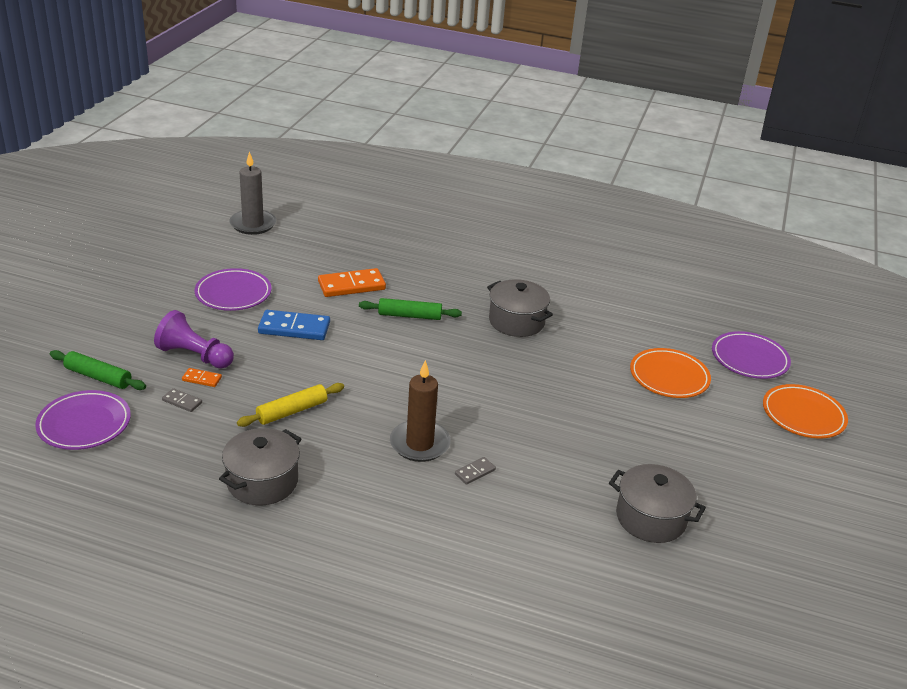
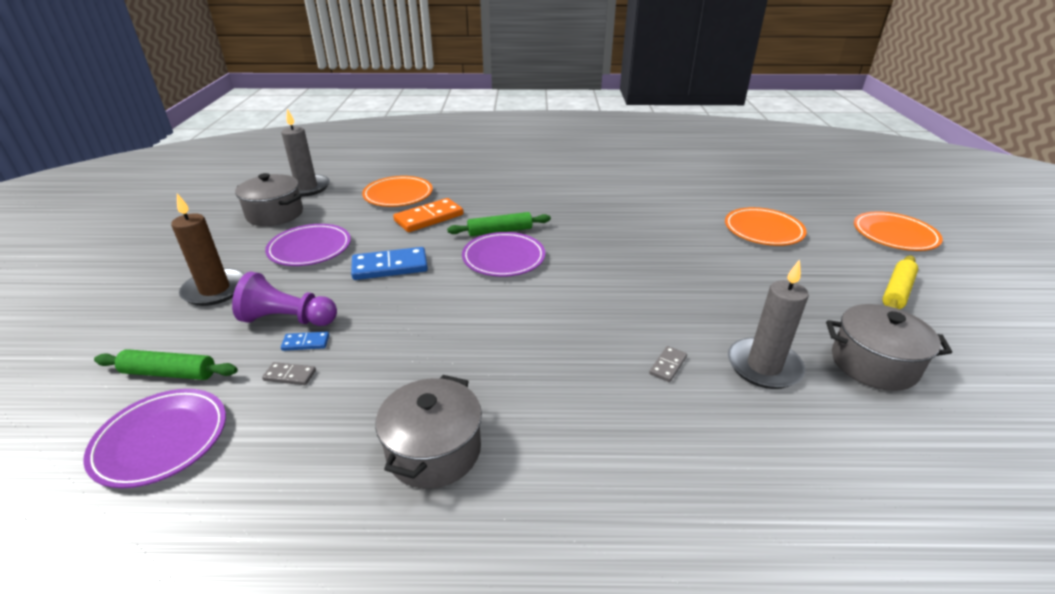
camera: 15 degrees left, 0 degrees up
(202, 379) = (306, 343): orange domino -> blue domino
(292, 411) = (429, 352): yellow rolling pin -> yellow rolling pin (896, 291)
(335, 253) = (398, 195): none -> orange plate
(419, 444) = (589, 350): brown candle -> brown candle (215, 290)
(516, 321) = (599, 215): grey pot -> grey pot (275, 214)
(554, 494) = (764, 366): none -> grey candle
(749, 359) = (809, 203): purple plate -> purple plate (503, 258)

